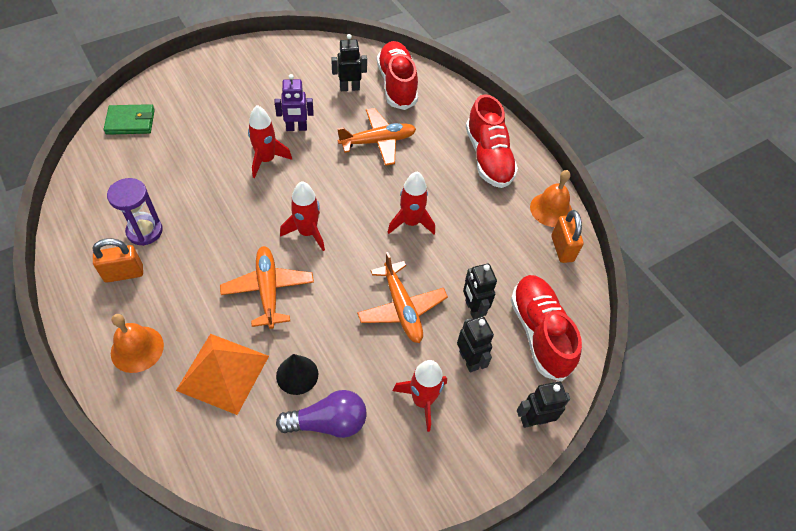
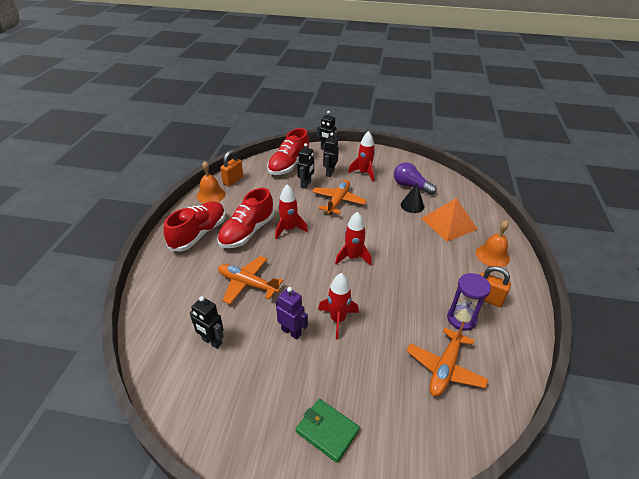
camera: 135 degrees left, 15 degrees down
(130, 122) = (431, 439): green wallet -> green wallet (327, 431)
(268, 290) = (400, 243): orange plane -> orange plane (444, 368)
(397, 85) = (175, 319): red shoe -> red shoe (247, 232)

